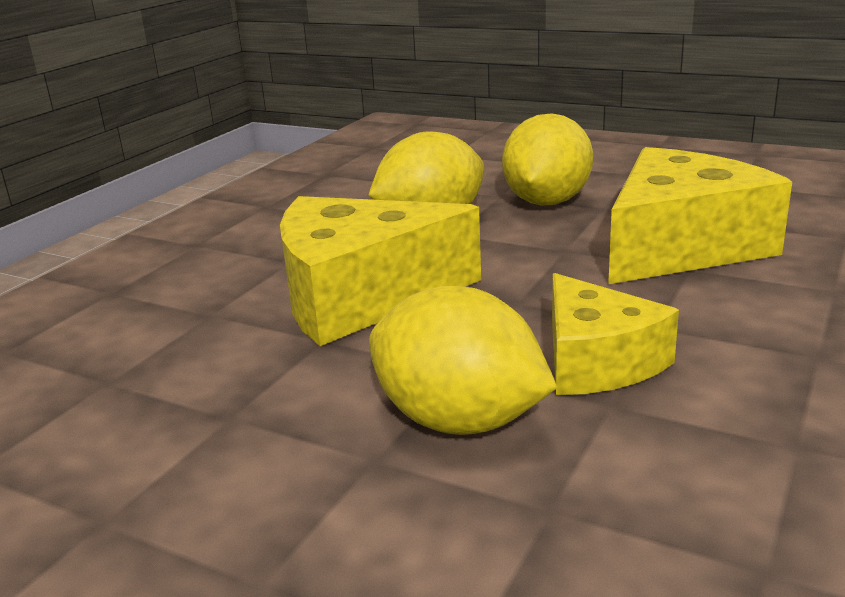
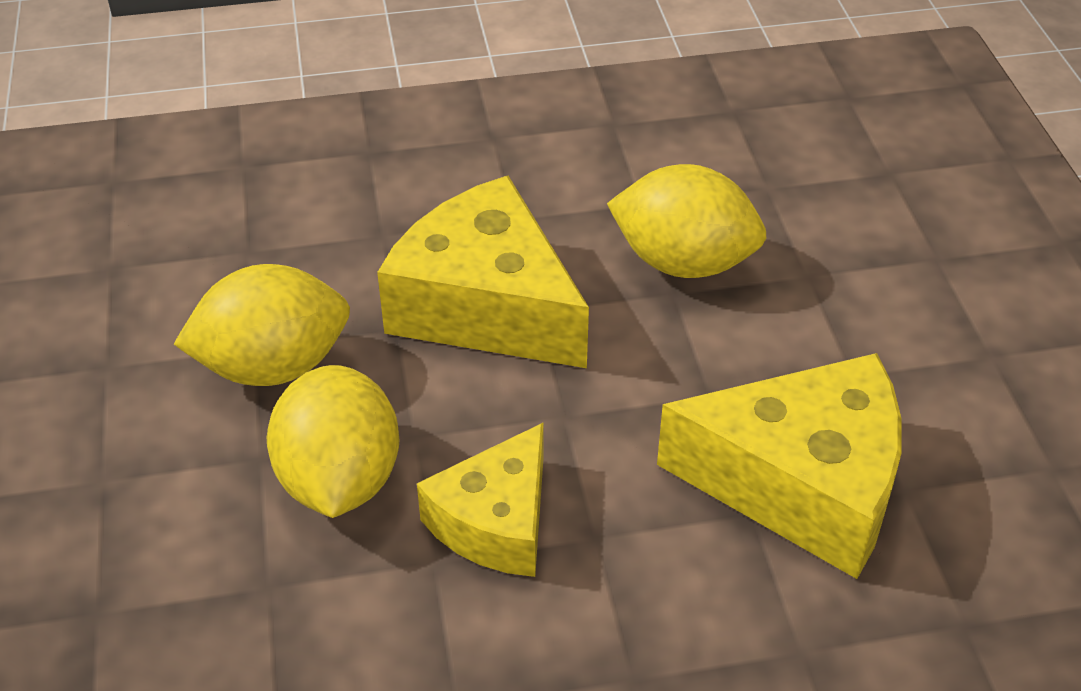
camera: 50 degrees right, 20 degrees up
(546, 202) = (823, 322): yellow lemon -> yellow lemon (273, 366)

